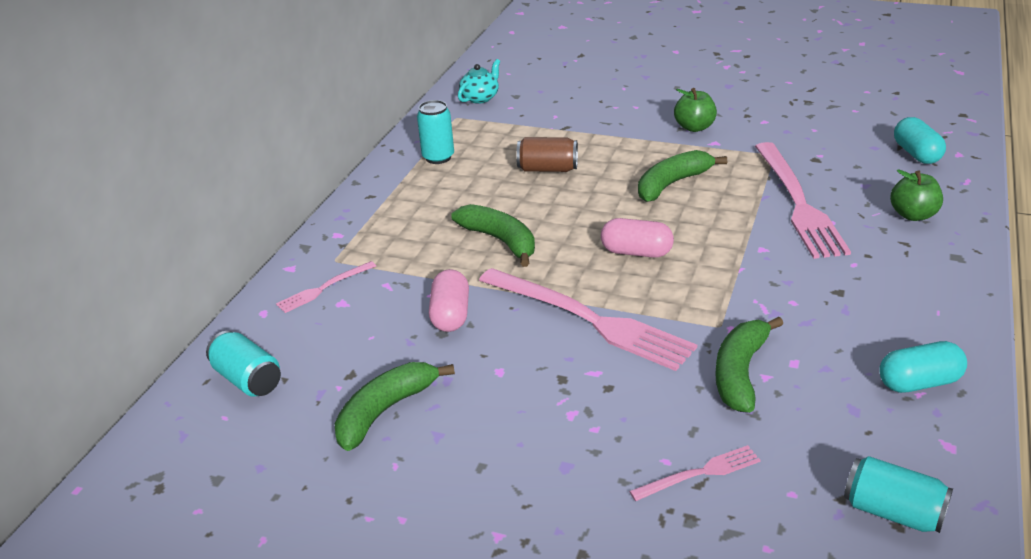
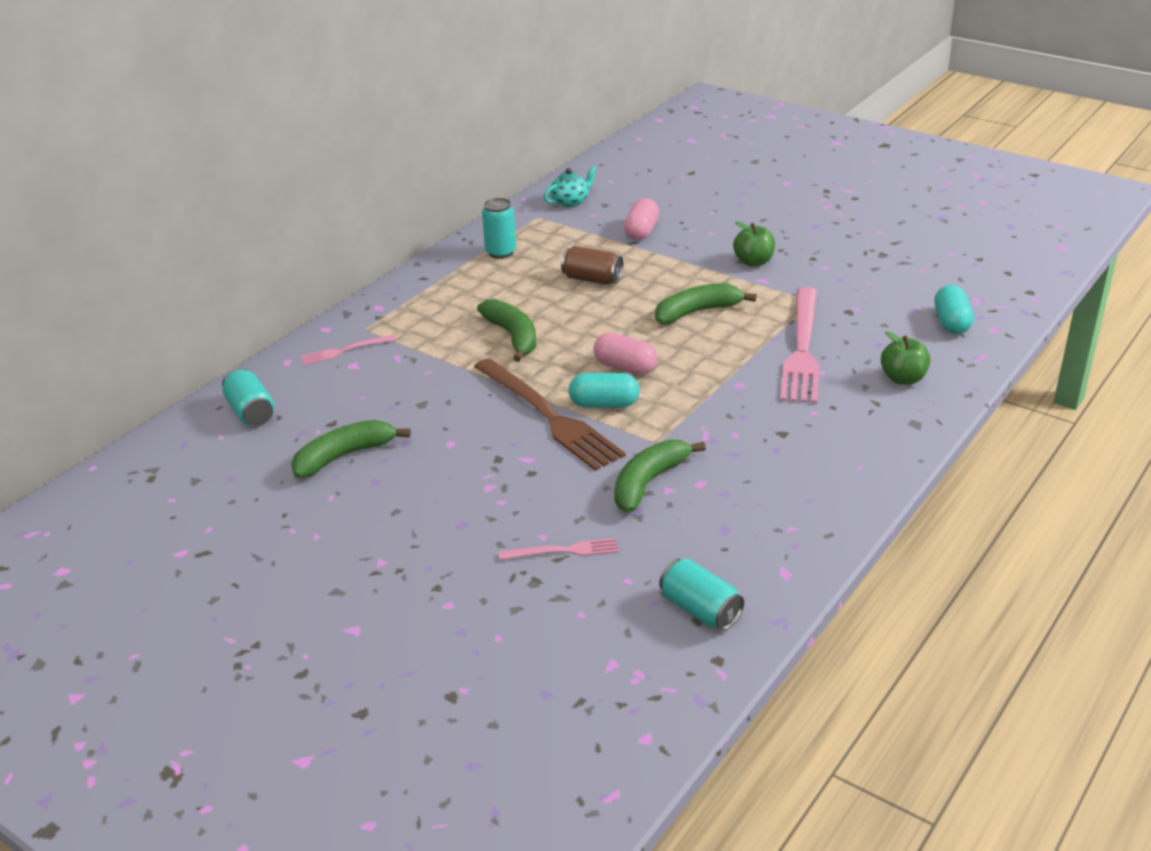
camera: 15 degrees right, 0 degrees up
(451, 315) = (436, 391): pink capsule -> pink capsule (641, 231)
(589, 320) = (548, 416): pink fork -> brown fork
(919, 383) = (797, 520): turquoise capsule -> turquoise capsule (604, 404)

